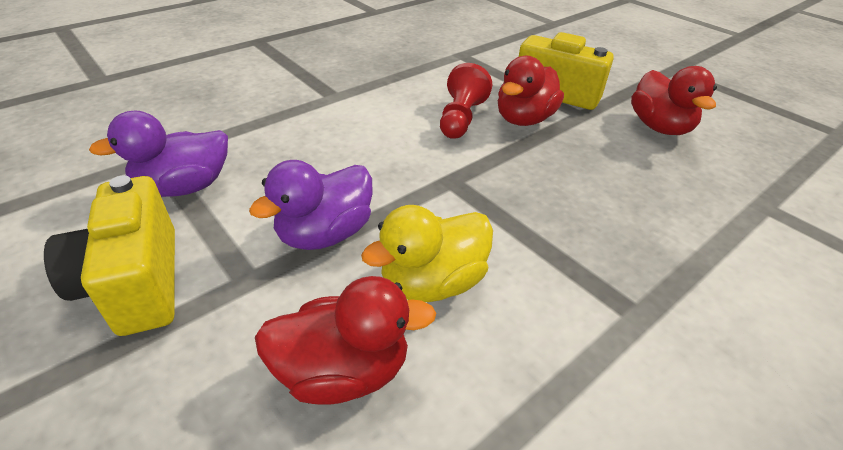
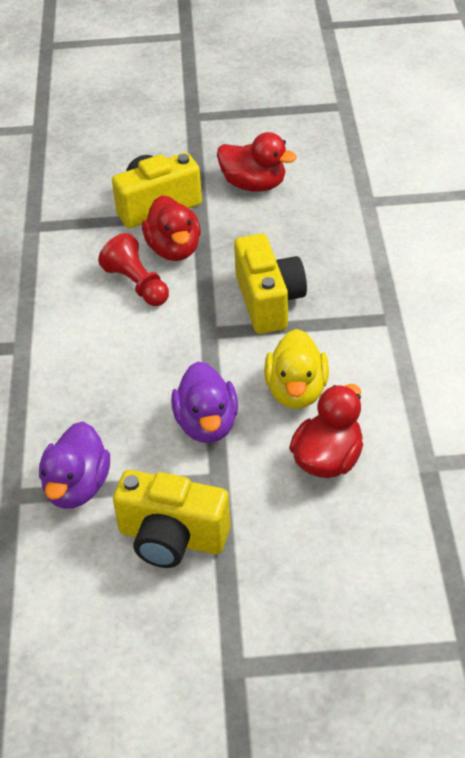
camera: 50 degrees left, 5 degrees up
(535, 200) = (269, 301): none -> yellow camera

